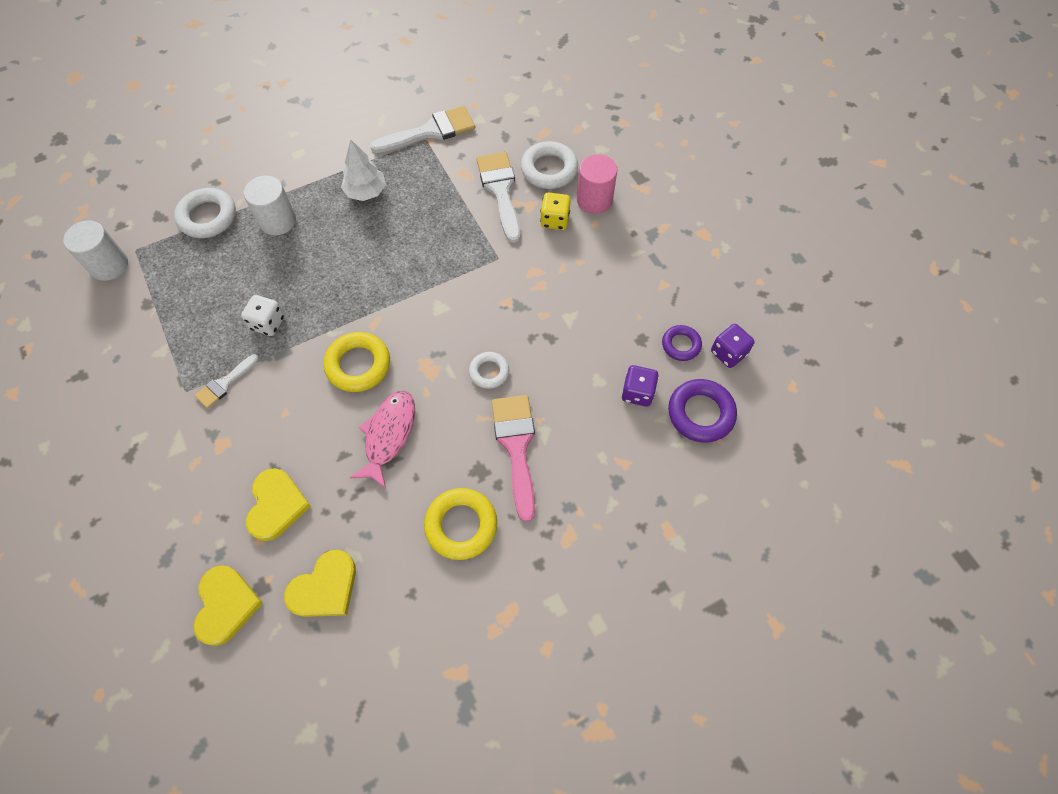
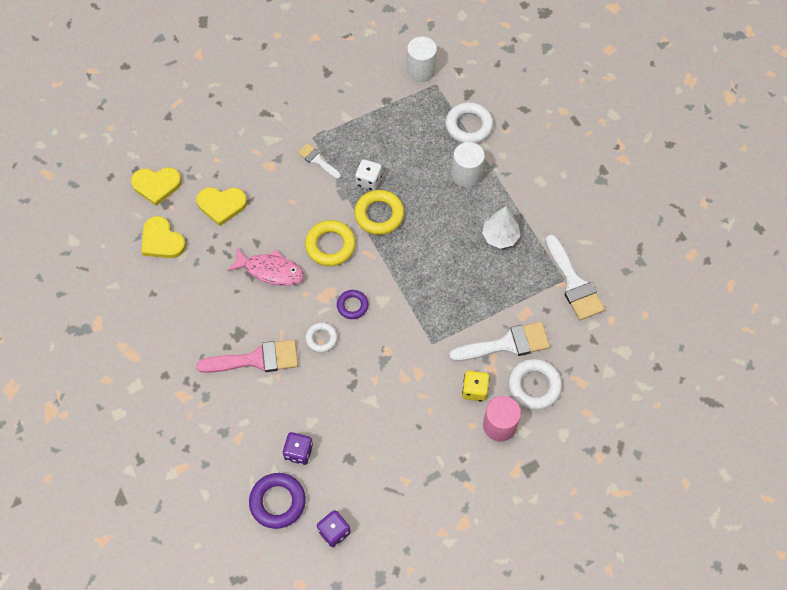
camera: 90 degrees right, 0 degrees up
(461, 525) = (197, 323): yellow ring -> yellow ring (379, 215)
(681, 345) = (343, 491): purple ring -> purple ring (352, 306)

